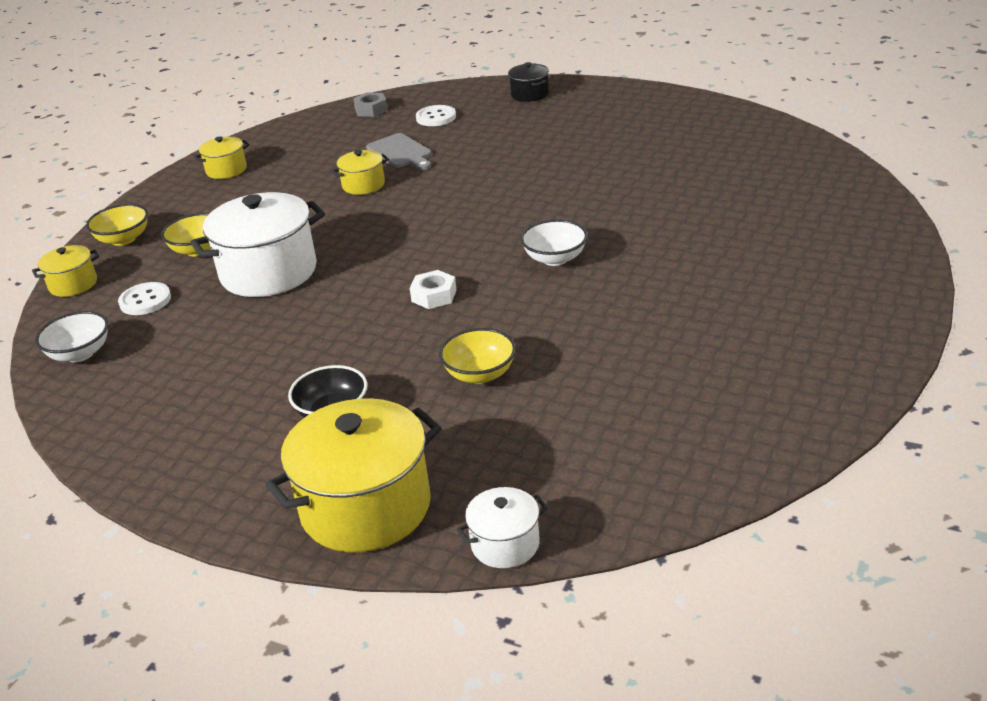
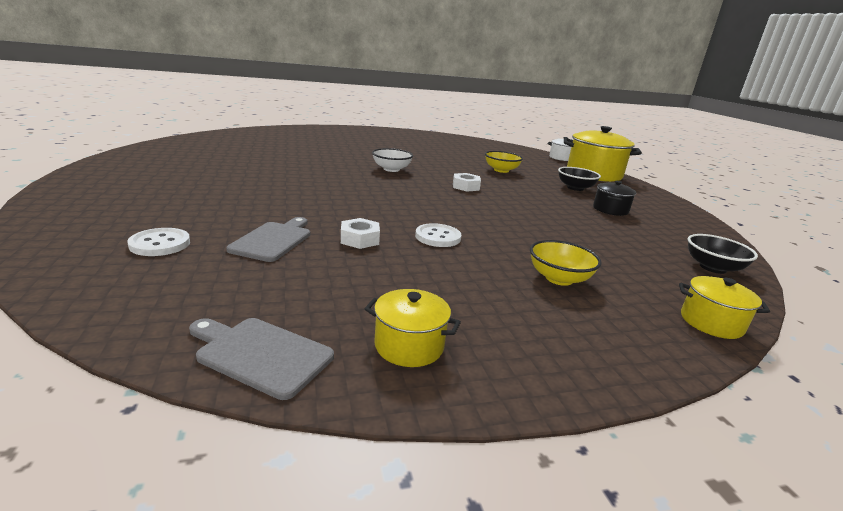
camera: 135 degrees left, 10 degrees down
(80, 354) = (712, 268): white bowl -> black bowl
(123, 239) = (628, 338): yellow bowl -> none
(145, 300) = (639, 270): white button -> white button (438, 237)
(268, 272) = (527, 236): white pot -> none
(275, 135) = (260, 354): none -> grey cutting board
(363, 185) = (360, 239): yellow pot -> white nut
(371, 110) = (128, 296): grey nut -> none
(530, 94) = (80, 210): black pot -> black pot (610, 210)

